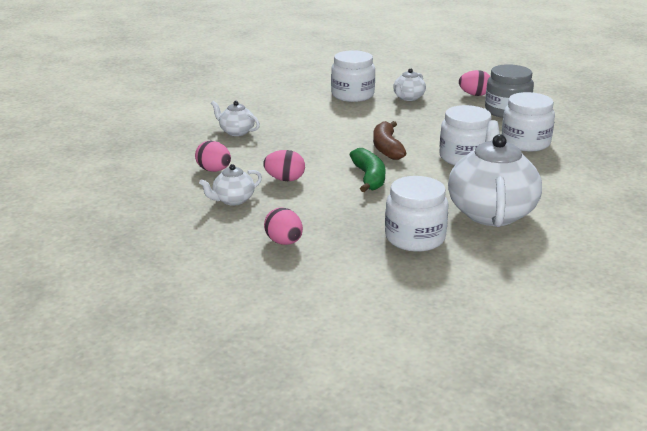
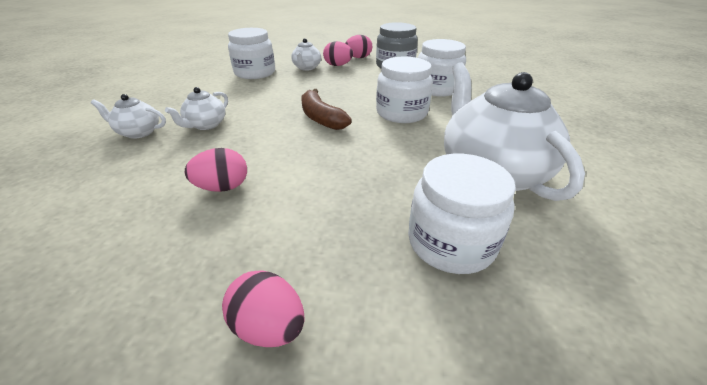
camera: 25 degrees left, 10 degrees up
(214, 170) = (113, 197): pink egg -> pink egg (338, 65)
(233, 200) = (151, 249): white teapot -> white teapot (206, 125)
(369, 178) = (327, 159): green banana -> none

